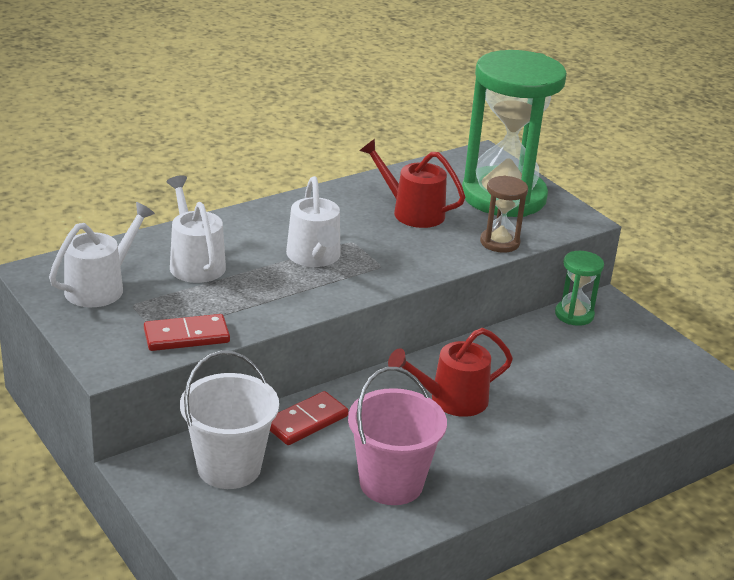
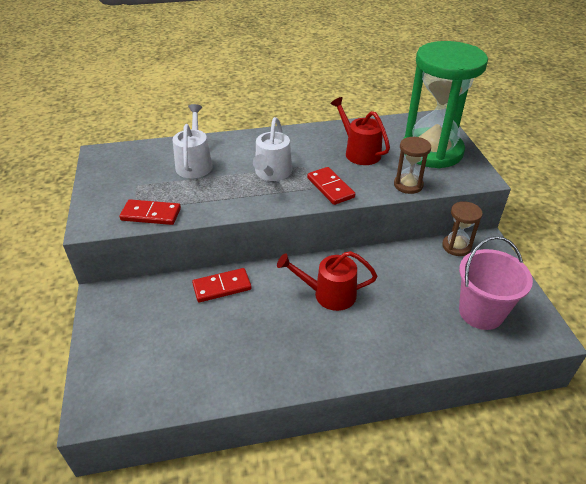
camera: 25 degrees right, 10 degrees up
(100, 287) = (127, 170): white watering can -> none
(229, 467) = (152, 309): white bucket -> none
(391, 483) = (247, 351): pink bucket -> pink bucket (481, 312)
(404, 262) = (330, 188): none -> red domino
(574, 315) = (456, 246): green hourglass -> brown hourglass

